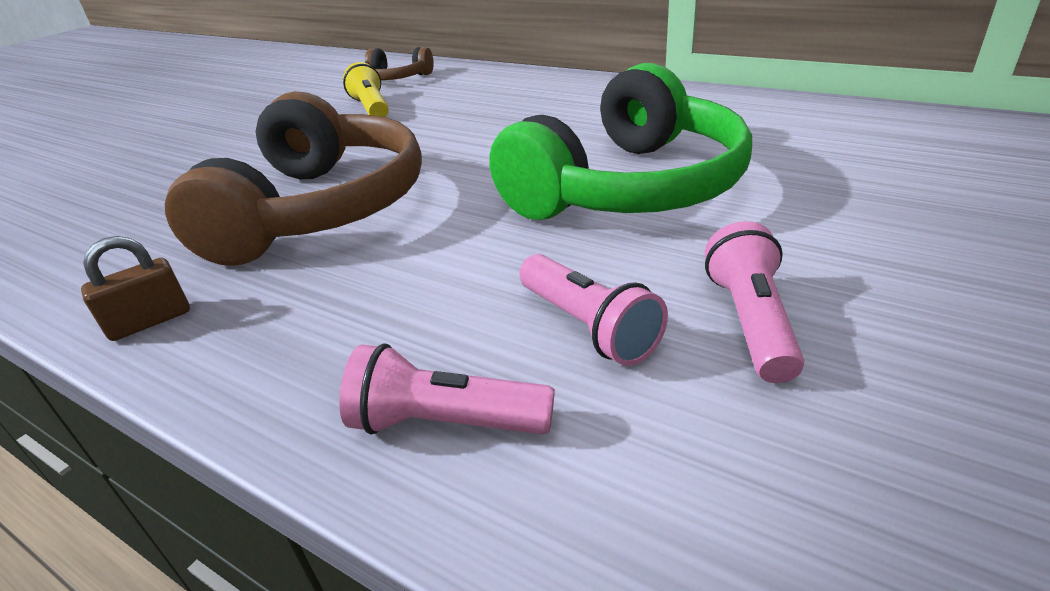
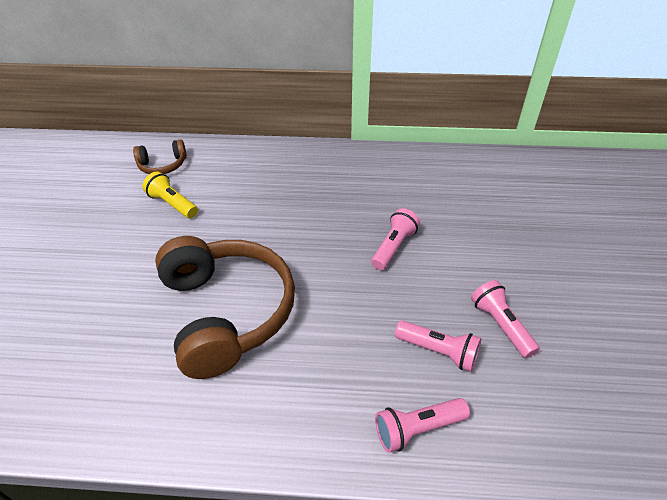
camera: 30 degrees left, 10 degrees up
(150, 321) = (205, 432): brown padlock -> none
(628, 187) = (394, 247): green headphones -> pink flashlight

